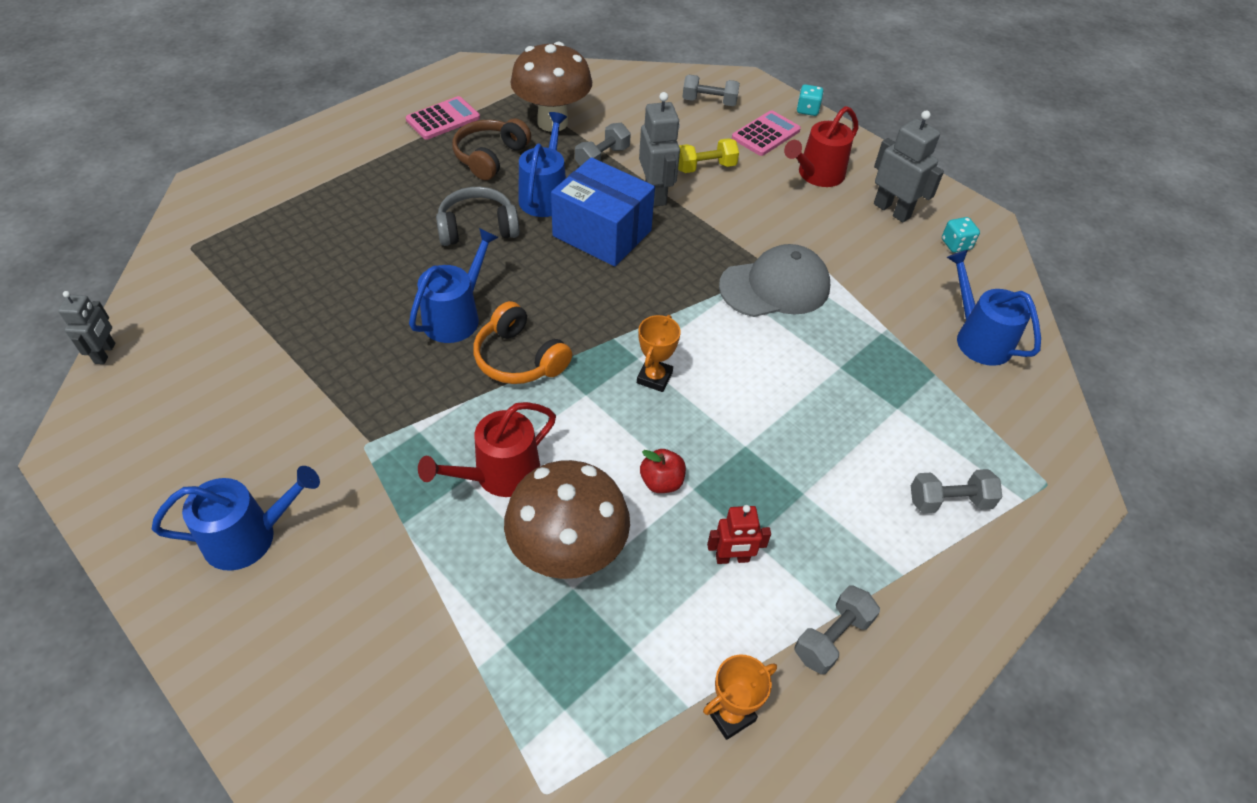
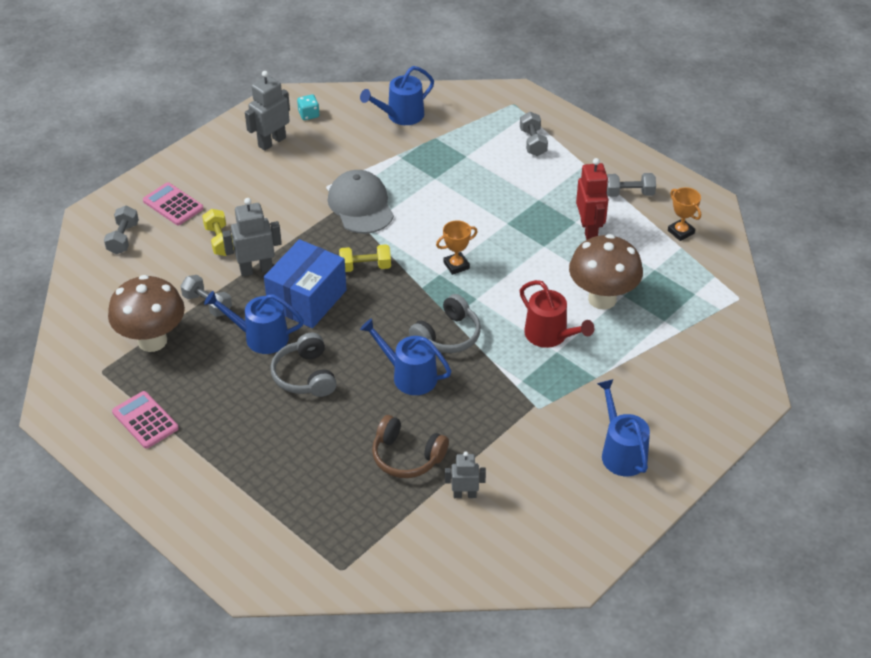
camera: 90 degrees left, 5 degrees down
(105, 353) = (475, 588): grey robot -> grey robot (464, 494)
(490, 157) = (206, 379): brown headphones -> brown headphones (407, 456)
(519, 358) = (448, 336): orange headphones -> grey headphones
(654, 378) = (456, 265): orange trophy -> orange trophy turned 45 degrees counterclockwise
(656, 286) = (365, 267): none -> yellow dumbbell
(661, 482) = (541, 260): red apple -> none
(732, 558) = (589, 230): red robot -> red robot, size x1.60
(807, 110) = (138, 179): turquoise dice -> none
(817, 175) = (228, 178): red watering can -> none
(832, 638) = (629, 193): grey dumbbell -> grey dumbbell turned 45 degrees counterclockwise

